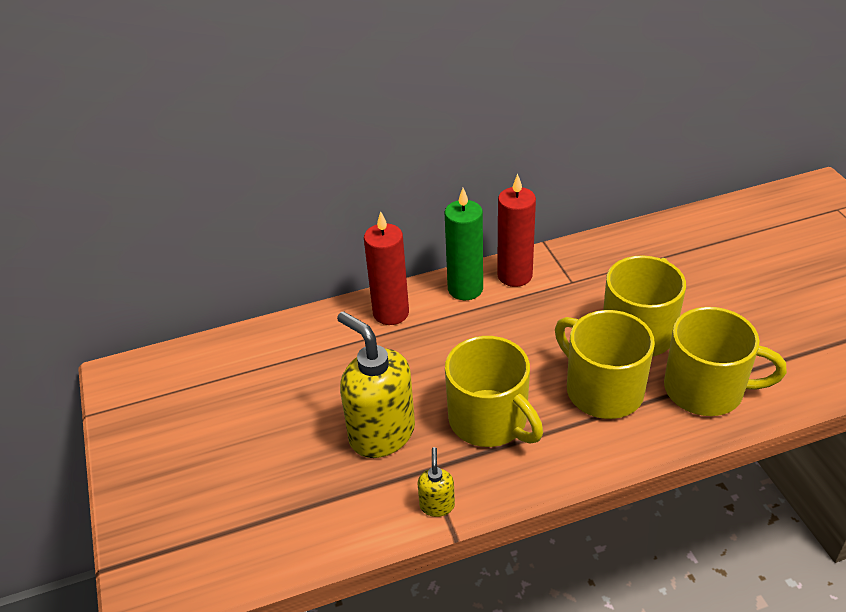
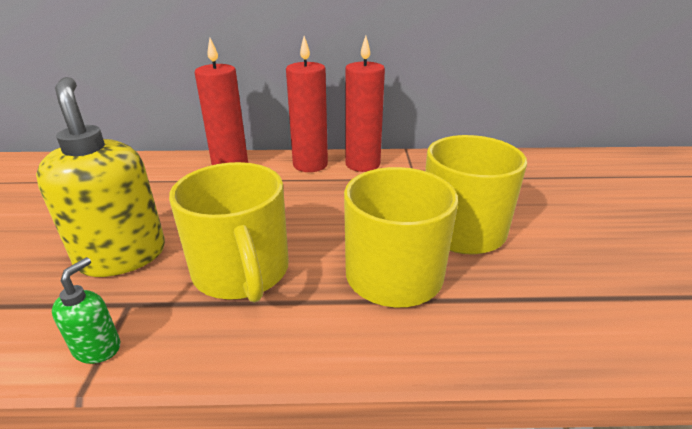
camera: 15 degrees right, 10 degrees down
(437, 505) = (98, 348): yellow soap dispenser -> green soap dispenser
(465, 289) = (310, 165): green candle -> red candle
(706, 389) = (527, 305): yellow mug -> none

